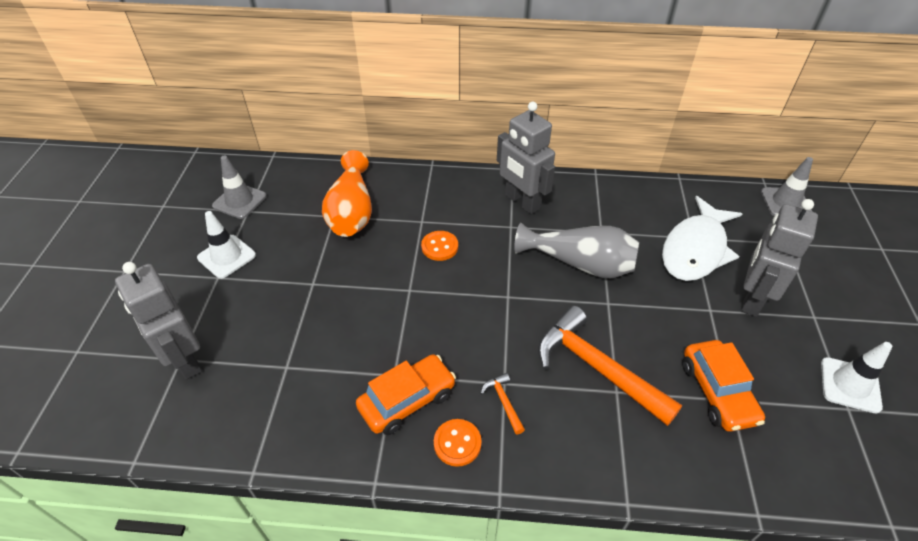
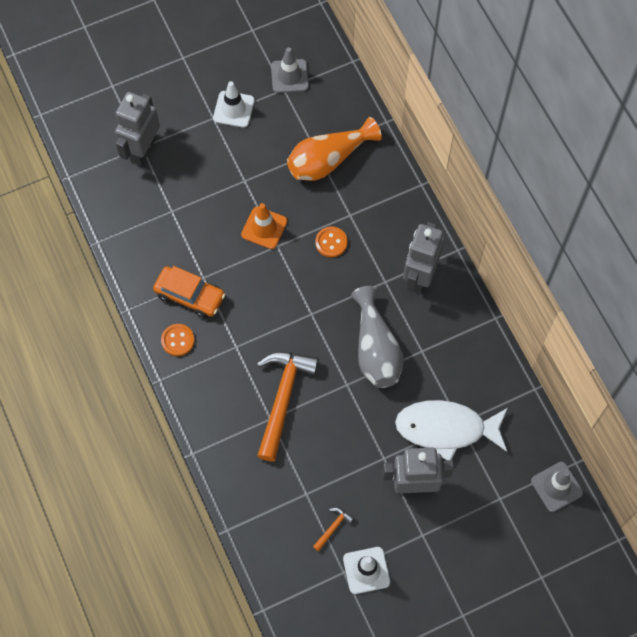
camera: 60 degrees right, 20 degrees up
(380, 292) = (264, 228): none -> orange traffic cone
(503, 402) = (222, 353): orange hammer -> orange hammer (333, 527)
(717, 392) = (307, 483): orange car -> none

